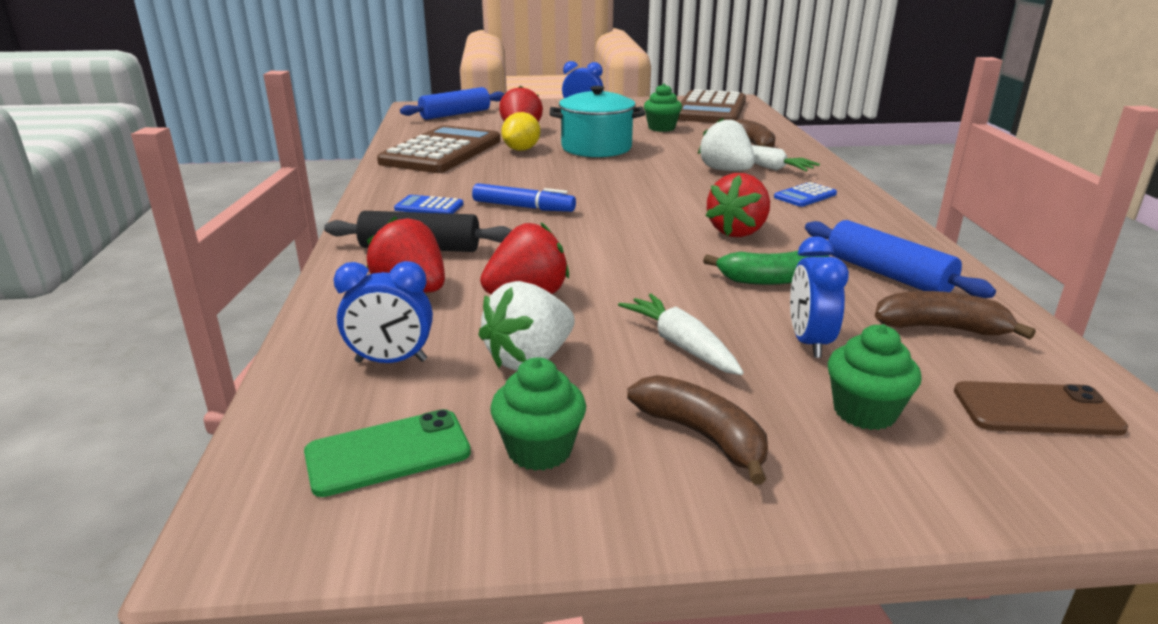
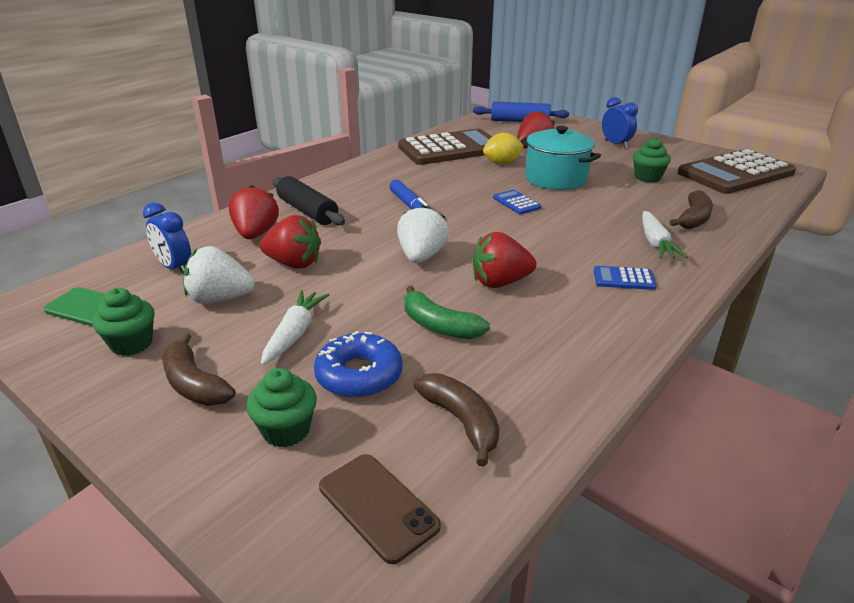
camera: 45 degrees right, 5 degrees up
(429, 207) = (364, 186): blue calculator -> blue calculator (516, 203)
(702, 436) = (194, 384): brown banana -> brown banana turned 135 degrees clockwise
(726, 170) = (610, 232): white strawberry -> white strawberry (421, 257)
(809, 342) = (359, 375): blue clock -> blue donut
(887, 274) = (526, 367): blue rolling pin -> none

